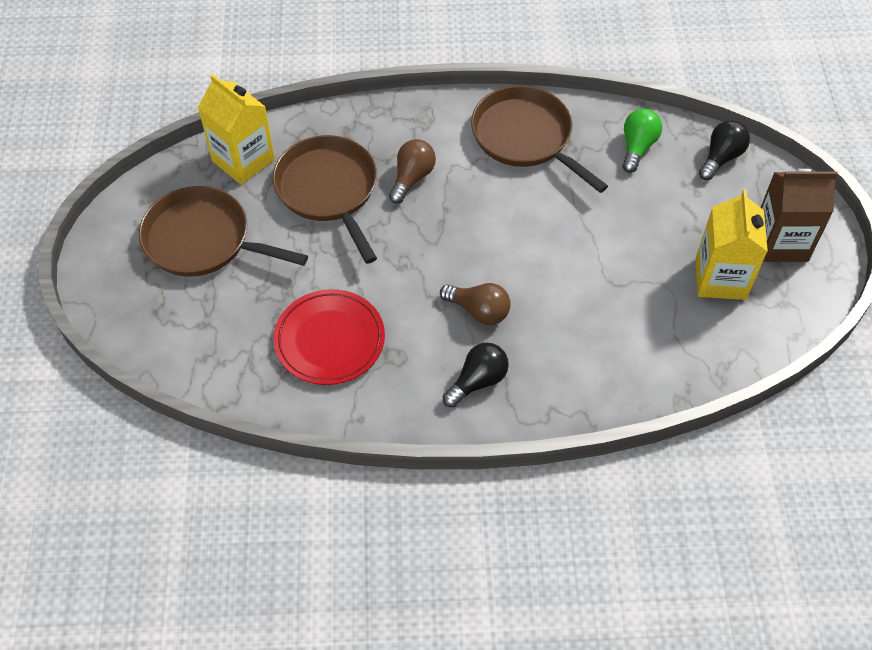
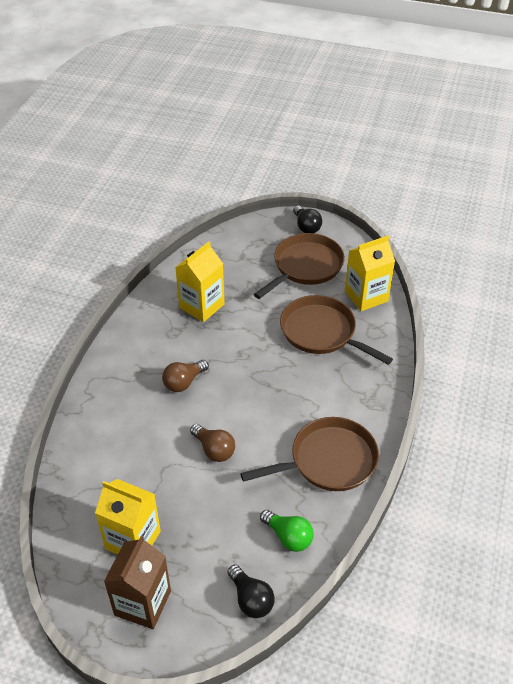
camera: 110 degrees right, 10 degrees down
(329, 190) = (321, 332): brown pan -> brown pan turned 135 degrees counterclockwise
(329, 340) = (202, 306): red plate -> yellow carton
(412, 178) = (315, 379): brown light bulb -> brown light bulb (214, 450)
(478, 381) = (133, 366): black light bulb -> black light bulb (306, 227)

